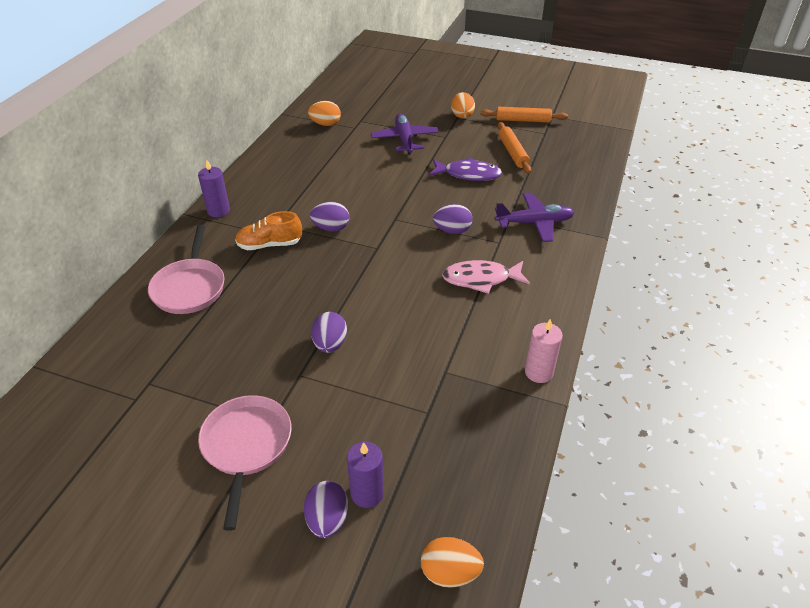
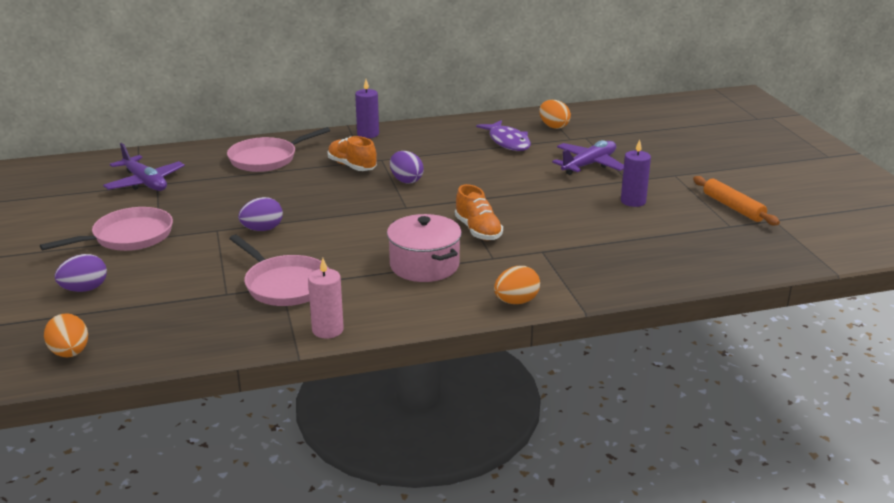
camera: 55 degrees right, 15 degrees down
(367, 493) = (121, 296): purple candle -> purple candle (633, 201)
(444, 369) = (284, 285): none -> pink pan
(452, 230) = (478, 230): purple egg -> orange shoe
(462, 116) = (680, 177): orange egg -> orange egg (516, 301)
(468, 174) = (581, 210): purple fish -> purple fish (508, 142)
(481, 279) = (424, 265): pink fish -> pink pot
(513, 152) = (659, 220): orange rolling pin -> none
(534, 223) = (551, 266): purple plane -> purple plane (145, 182)

